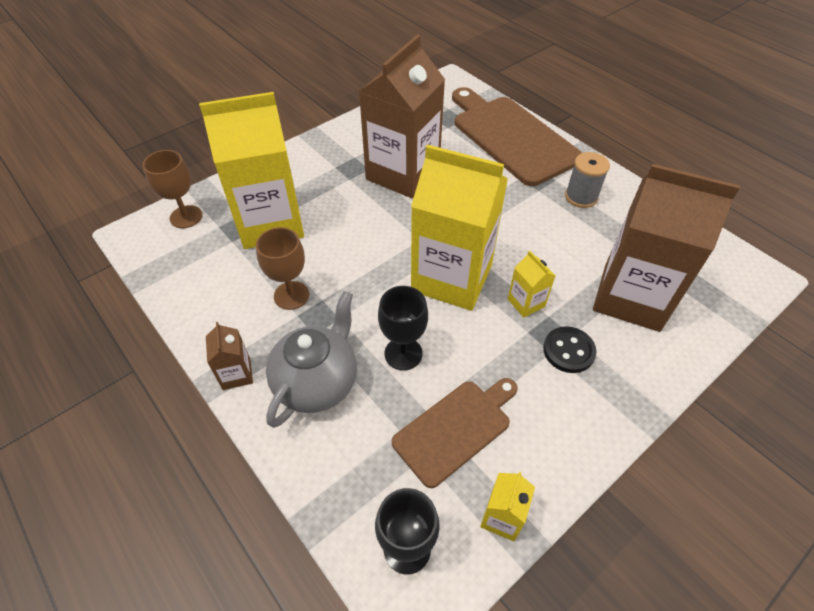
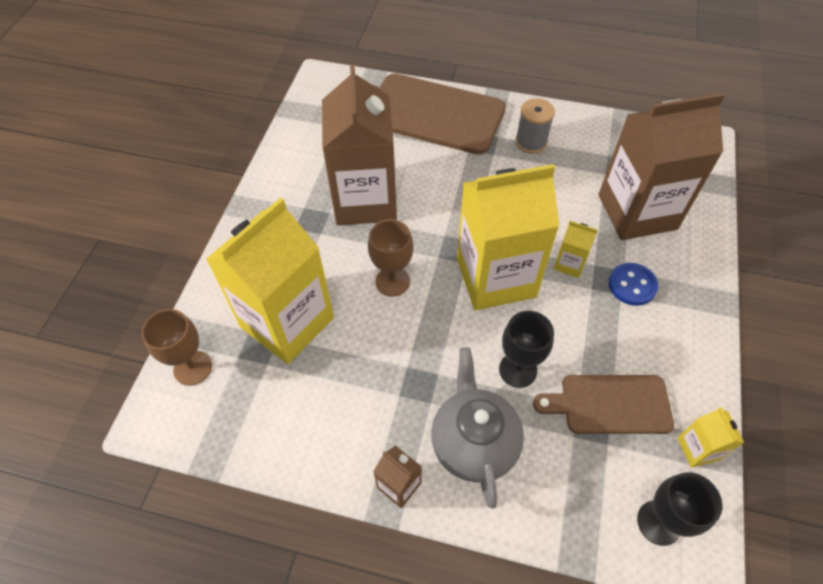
camera: 35 degrees left, 5 degrees up
(291, 295) = (376, 380): brown goblet -> brown goblet (392, 281)
(455, 428) = (610, 404): brown cutting board -> brown cutting board turned 105 degrees counterclockwise
(568, 351) = (632, 285): black button -> blue button

